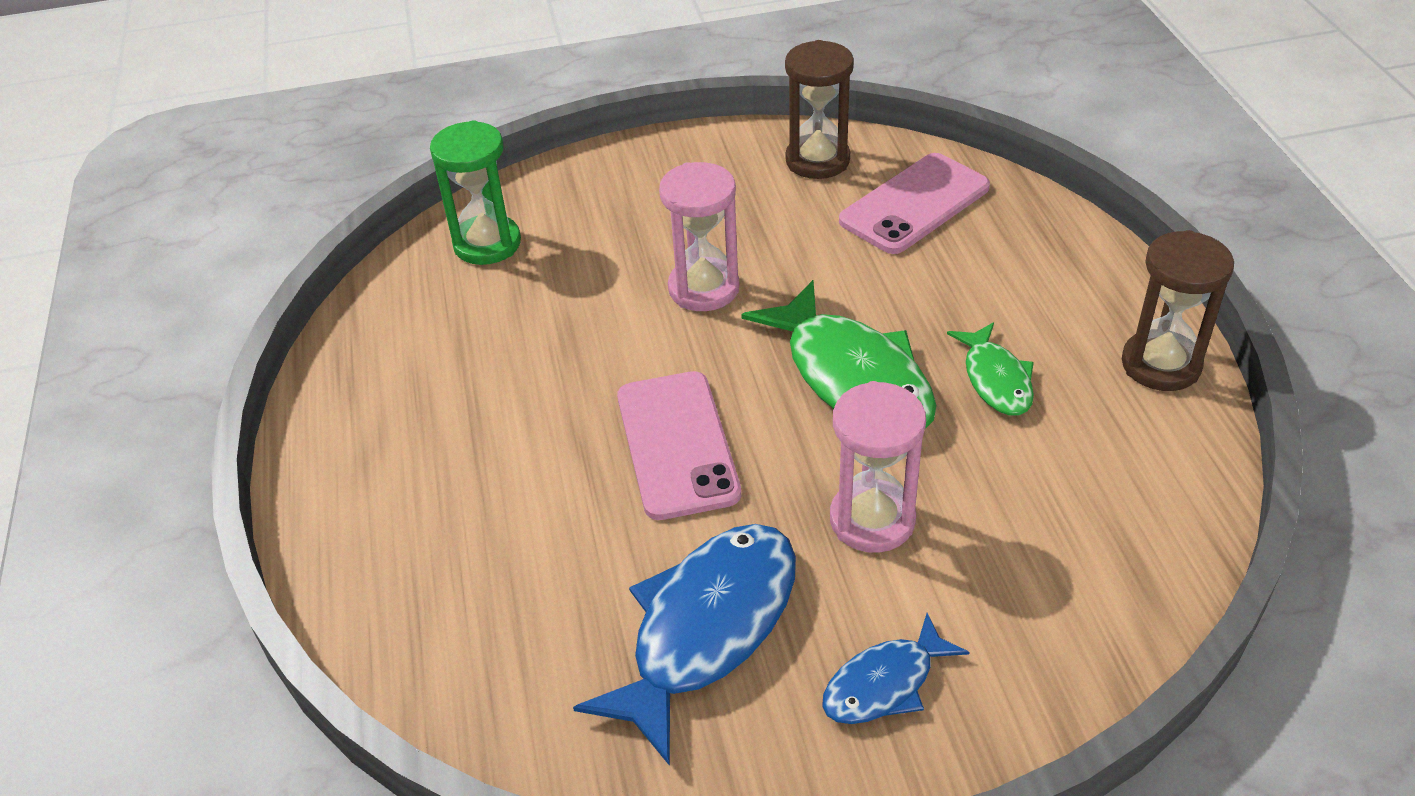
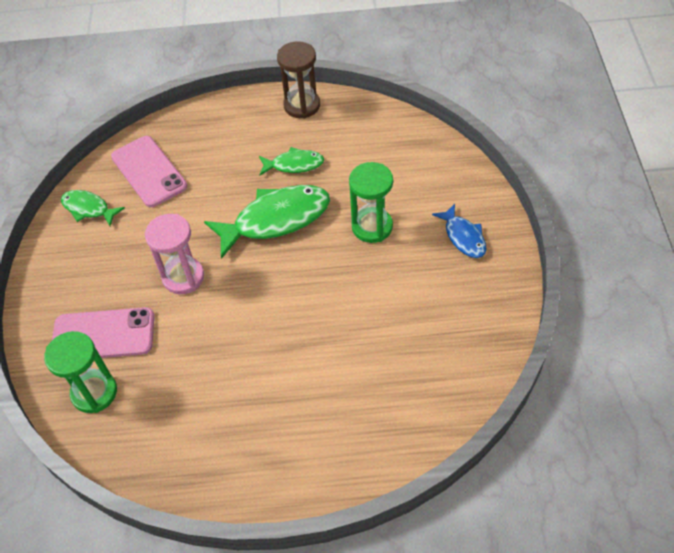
camera: 80 degrees left, 10 degrees up
(677, 445) = (303, 301): pink phone -> pink phone (103, 335)
(707, 630) = (425, 299): blue fish -> none
(817, 160) = (88, 208): brown hourglass -> green fish
(872, 520) = (372, 227): pink hourglass -> green hourglass

